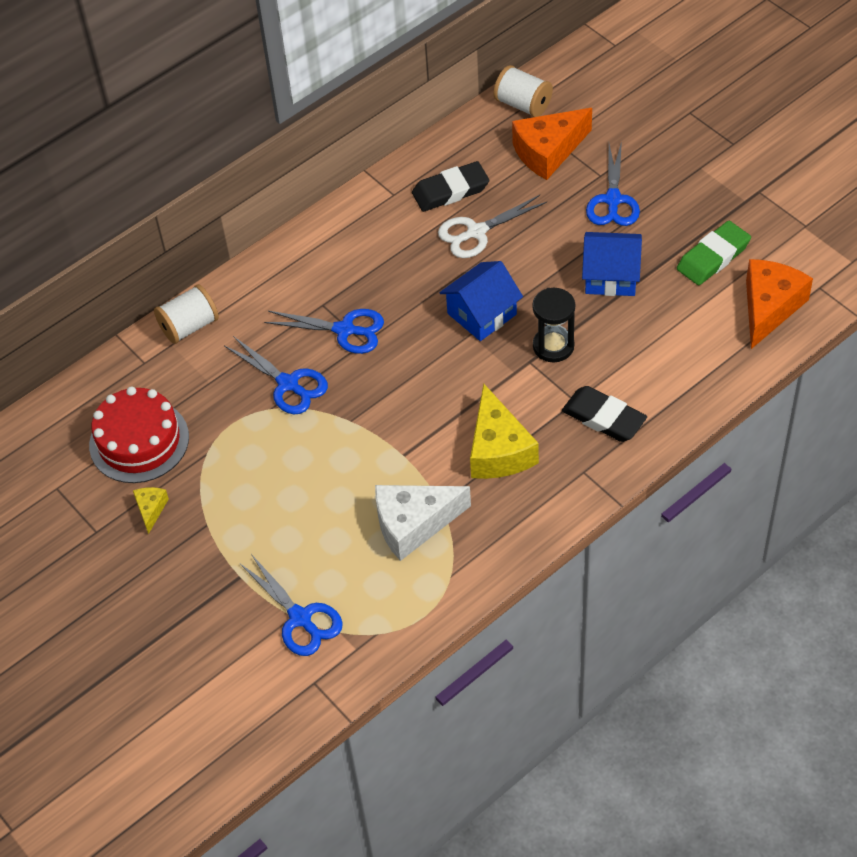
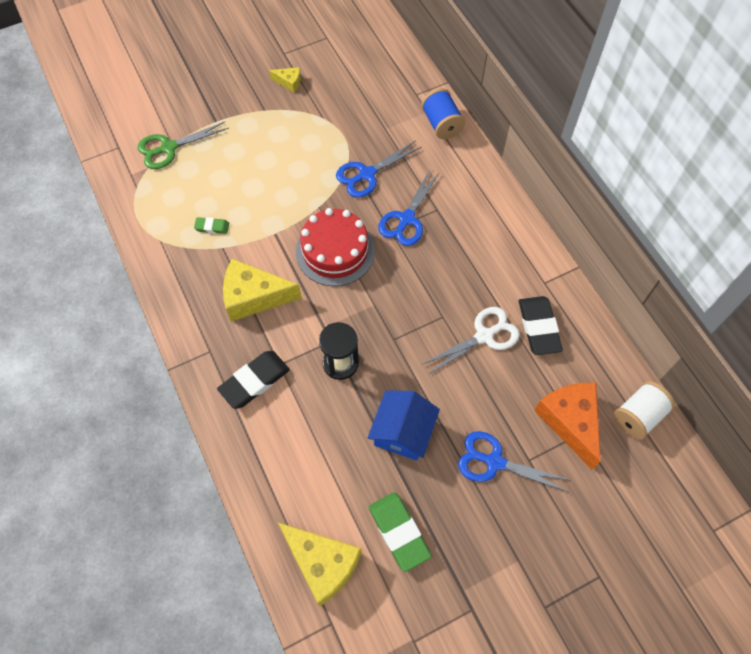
camera: 100 degrees right, 10 degrees up
(139, 441) = (348, 83): red cake -> red cake (335, 251)
(189, 326) = (441, 124): white spool -> blue spool
(300, 618) = (168, 148): blue scissors -> green scissors
(413, 524) = (212, 227): white cheese -> green eraser
(476, 232) = (484, 336): white scissors -> white scissors turned 75 degrees clockwise
(481, 314) = (392, 318): blue house -> none
(769, 307) = (322, 563): orange cheese -> yellow cheese

